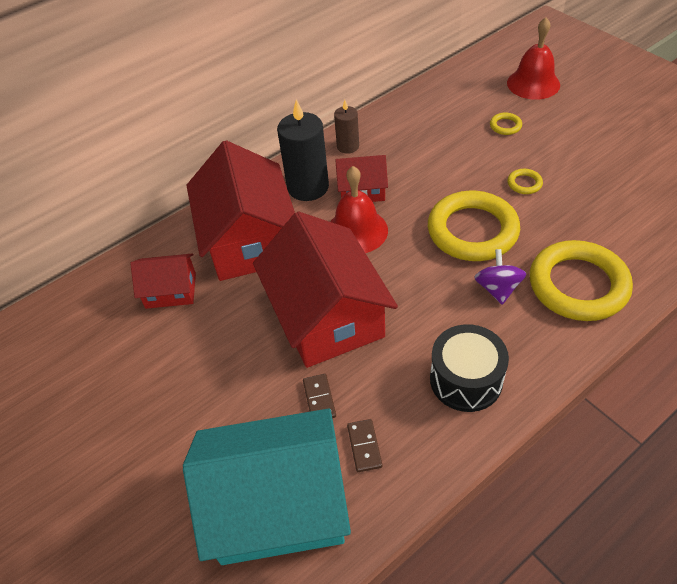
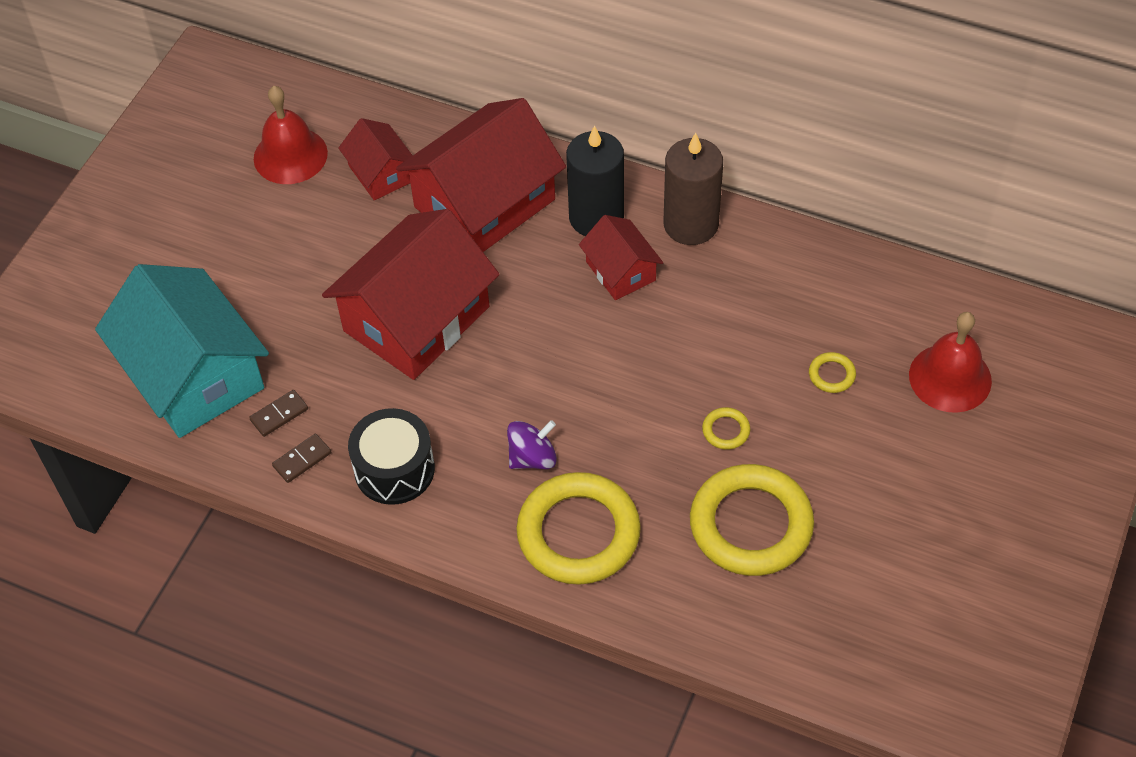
camera: 60 degrees right, 5 degrees up
(319, 399) = (313, 357): brown domino -> brown domino (302, 459)
(348, 146) = (691, 224): brown candle -> brown candle, size x1.77
(357, 231) = (551, 294): red bell -> red bell (290, 155)
(472, 231) = (611, 404): yellow ring -> yellow ring (751, 525)

